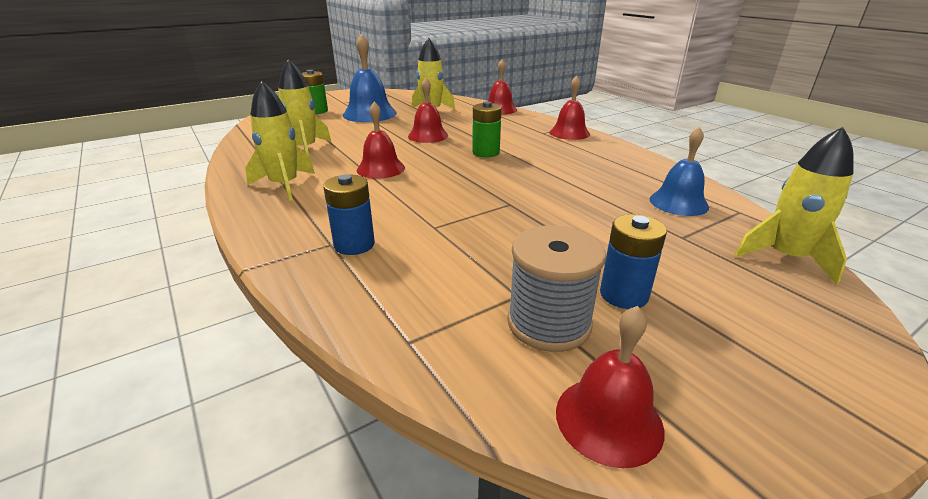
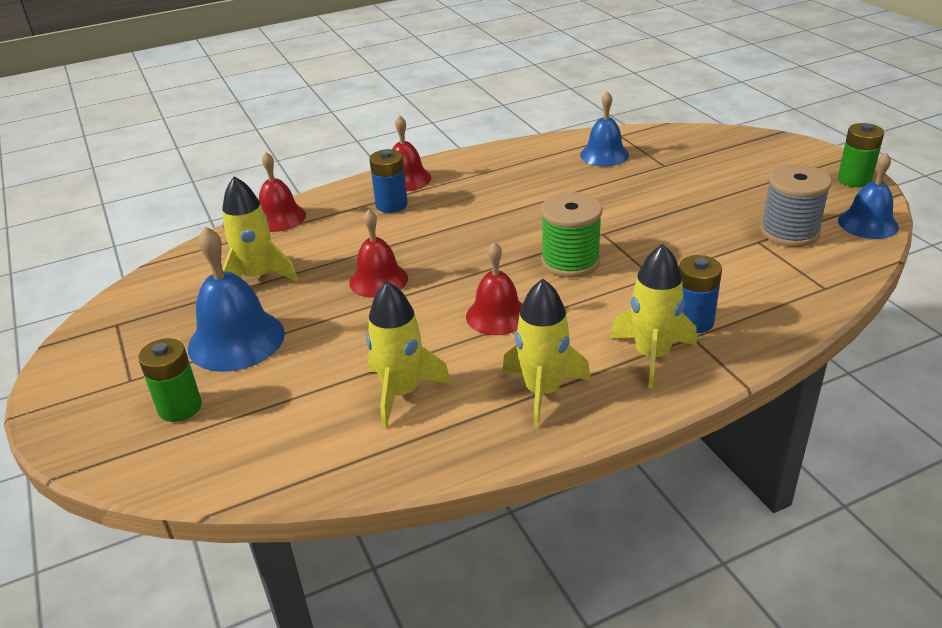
camera: 80 degrees left, 5 degrees up
(457, 190) = (570, 261): none -> green spool
(486, 152) = (459, 238): green battery -> green battery (854, 180)
(608, 419) = (868, 223): red bell -> blue bell
(623, 295) = (749, 201): blue battery -> blue battery (391, 205)
(786, 258) = (692, 137): yellow rocket -> yellow rocket (652, 355)

